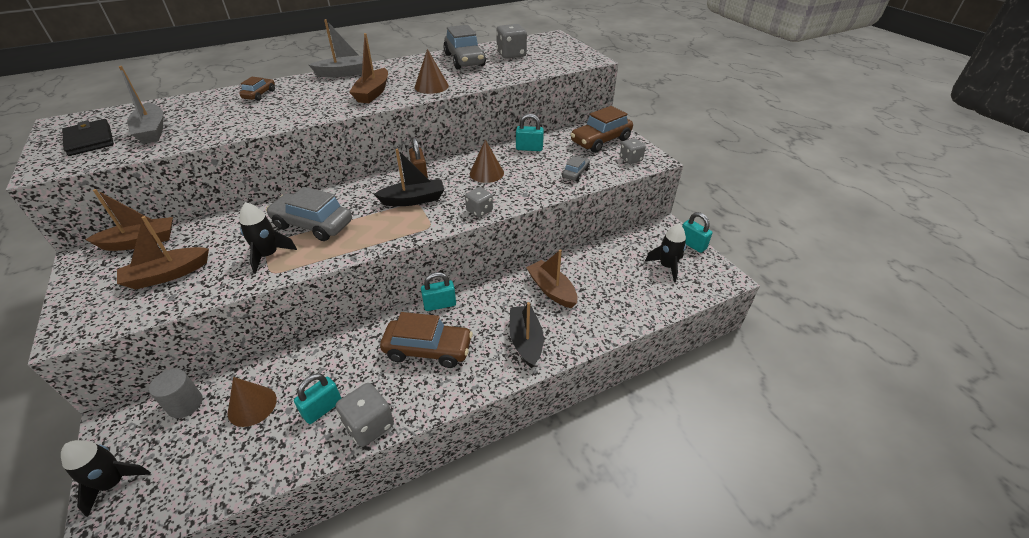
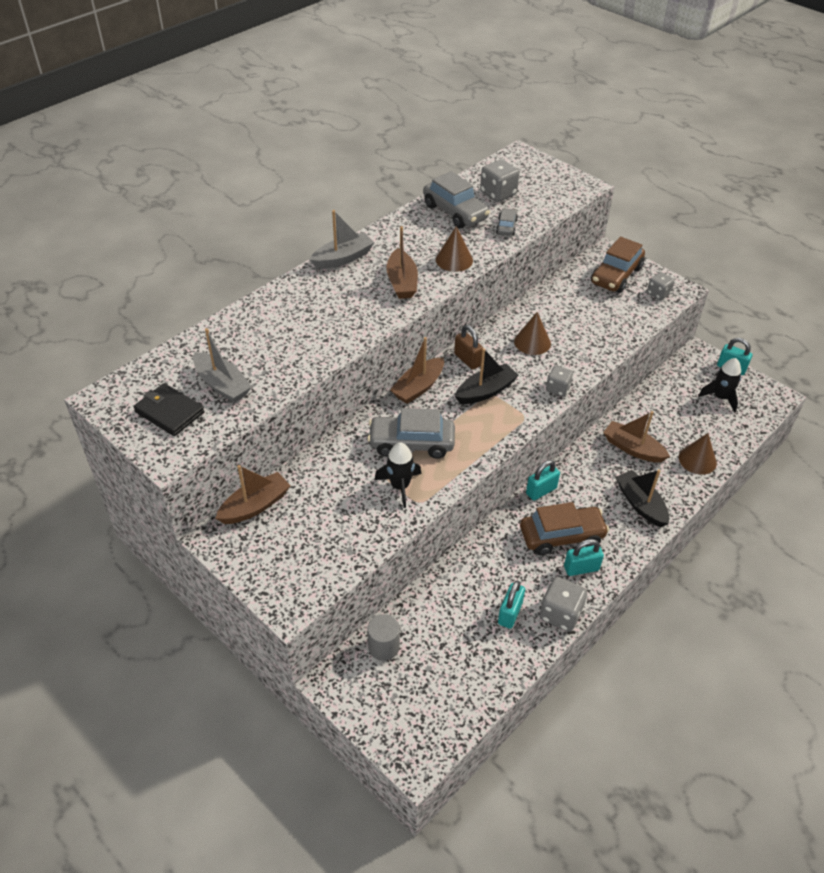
camera: 20 degrees left, 5 degrees up
(113, 483) = (384, 724): black rocket -> none
(167, 275) = (322, 531): brown boat -> brown boat (418, 387)
(252, 406) = (446, 630): brown cone -> brown cone (697, 460)
(259, 94) = (281, 310): brown car -> none
(529, 148) = (552, 301): turquoise padlock -> turquoise padlock (581, 568)
(575, 173) = (617, 323): grey car -> grey car (506, 227)

